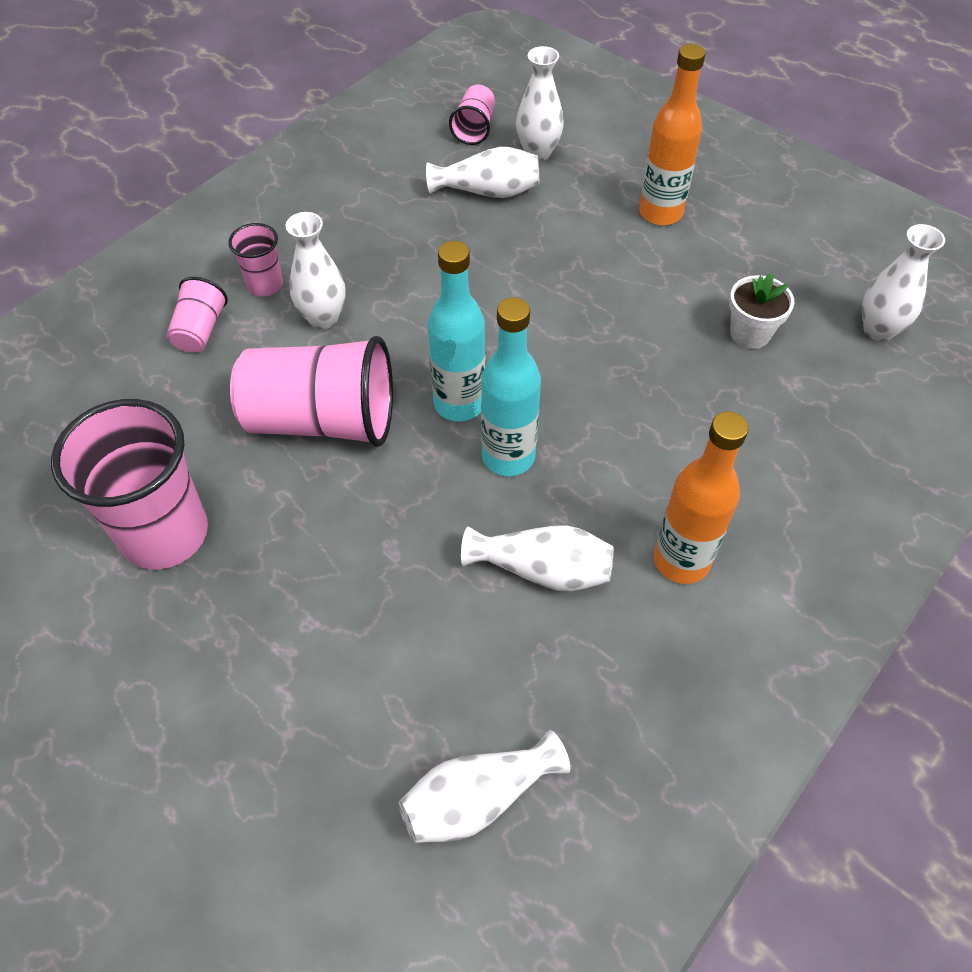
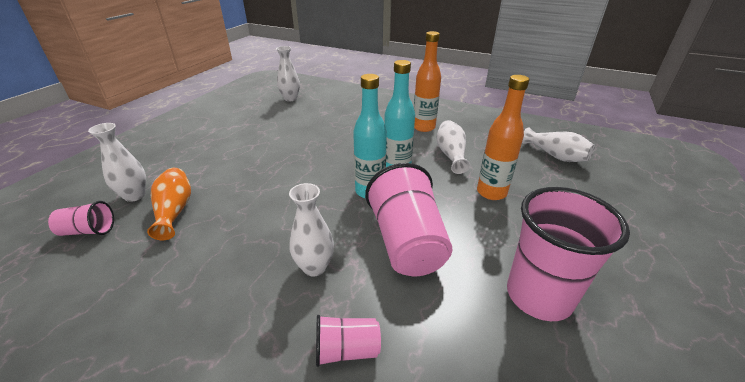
camera: 105 degrees left, 20 degrees down
(265, 285) = (281, 317): pink cup -> none
(488, 191) = (174, 211): white vase -> orange vase
(660, 213) = (209, 147): orange bottle -> orange bottle (491, 192)
(750, 333) = (297, 121): white flower pot -> none

